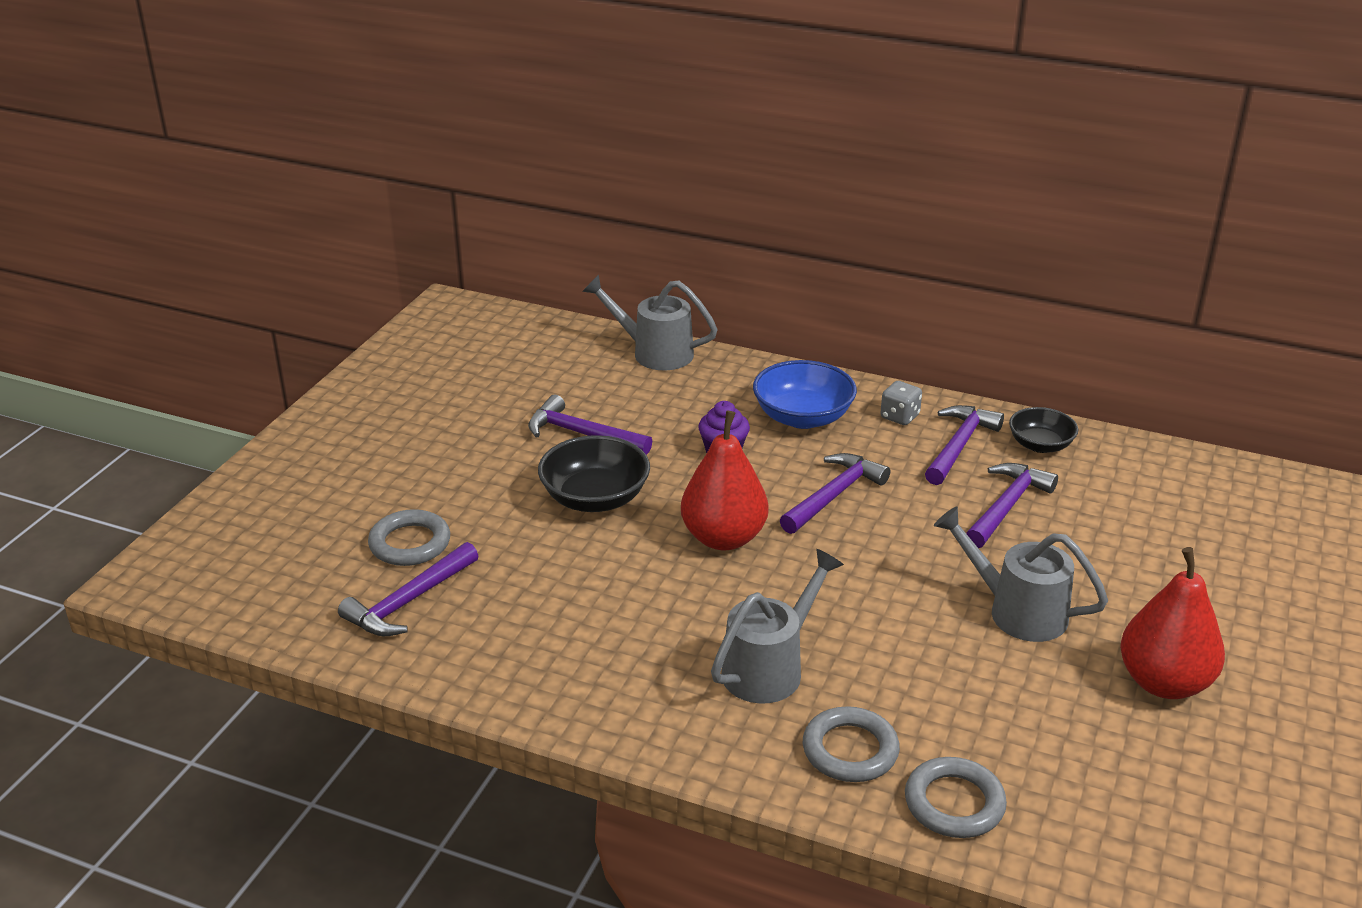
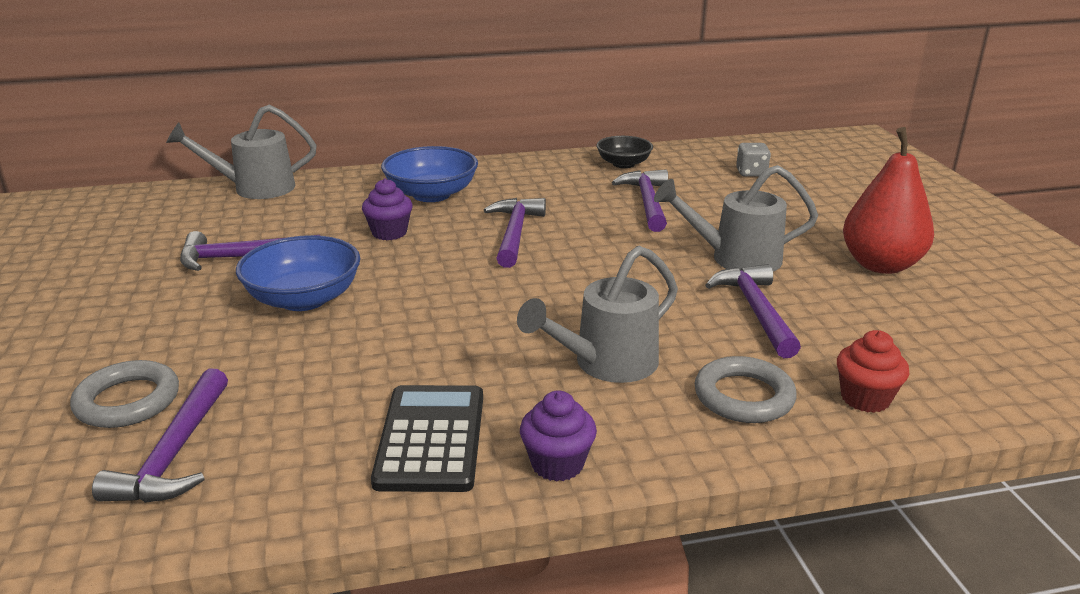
camera: 35 degrees left, 5 degrees down
(577, 670) = (431, 438): none -> black calculator
(595, 498) = (304, 299): black bowl -> blue bowl
(644, 734) = (557, 464): none -> purple cupcake
(724, 538) = (457, 288): red pear -> none
(770, 667) = (606, 364): grey watering can -> grey watering can turned 135 degrees counterclockwise
(899, 417) = (506, 175): grey dice -> grey dice (751, 173)
(954, 803) = (865, 398): grey ring -> red cupcake
(959, 446) = (570, 179): purple hammer -> purple hammer (756, 311)

